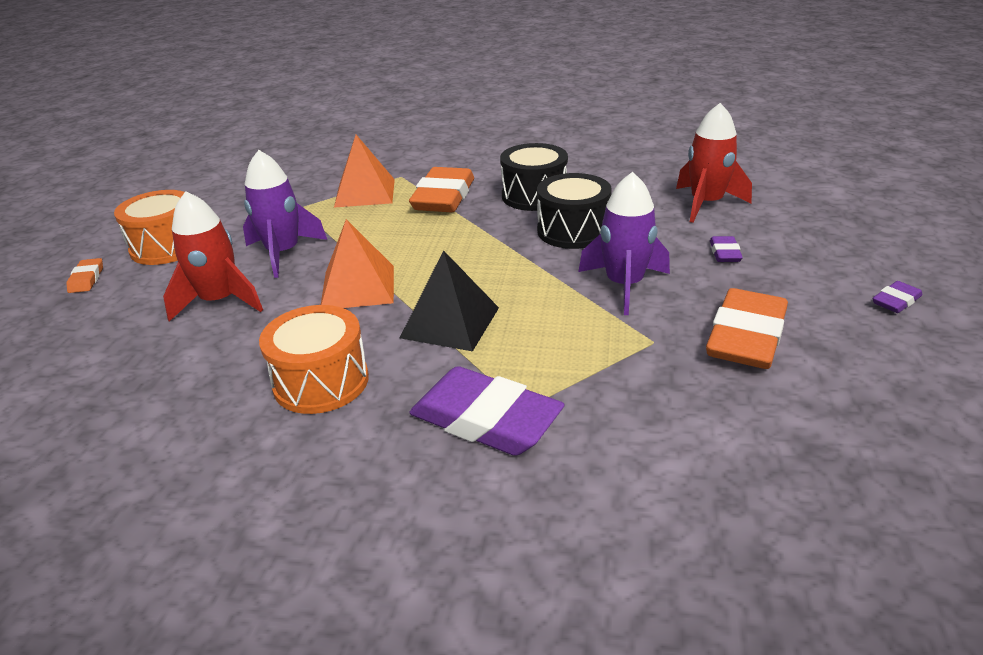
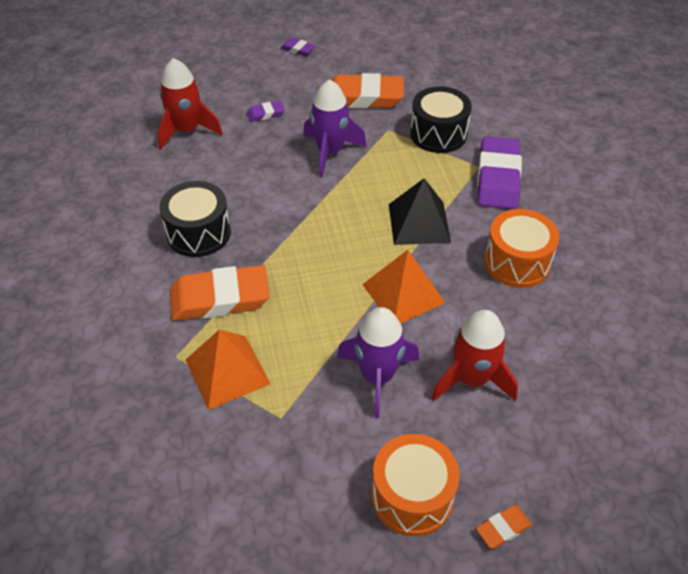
camera: 115 degrees left, 15 degrees up
(573, 231) = (259, 193): black drum -> black drum (438, 134)

